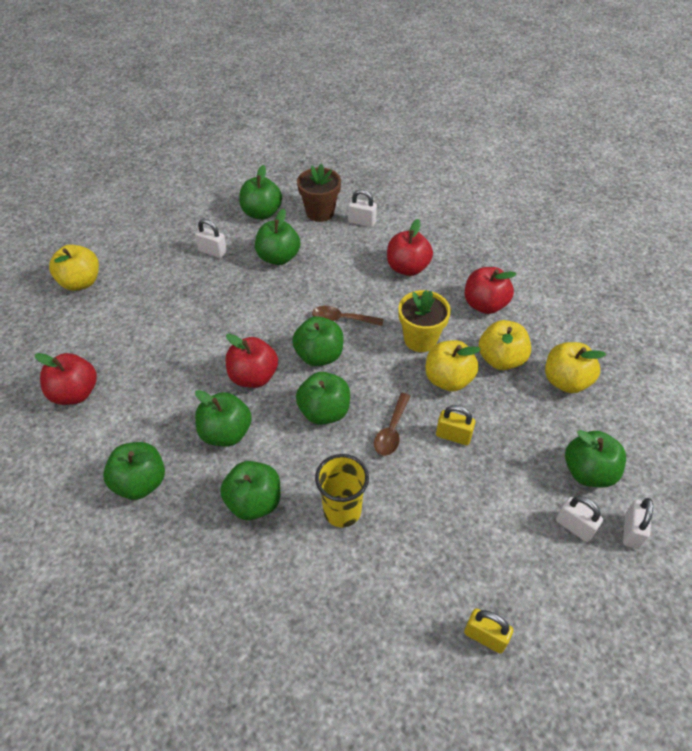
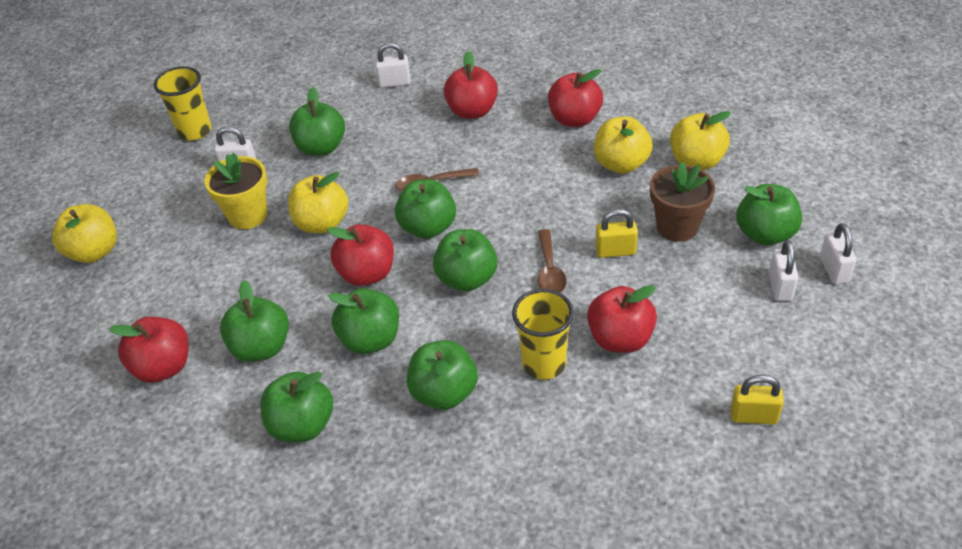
camera: 20 degrees left, 5 degrees down
(198, 211) = (195, 131): none -> yellow cup
(261, 213) = (273, 109): green apple -> green apple (261, 347)
(320, 212) = (341, 88): brown flower pot -> brown flower pot (677, 227)
(414, 516) = (620, 339): none -> red apple
(420, 339) = (527, 174): yellow flower pot -> yellow flower pot (247, 215)
(448, 379) = (579, 201): yellow apple -> yellow apple (322, 223)
(574, 526) = (780, 286): white padlock -> white padlock turned 75 degrees clockwise

